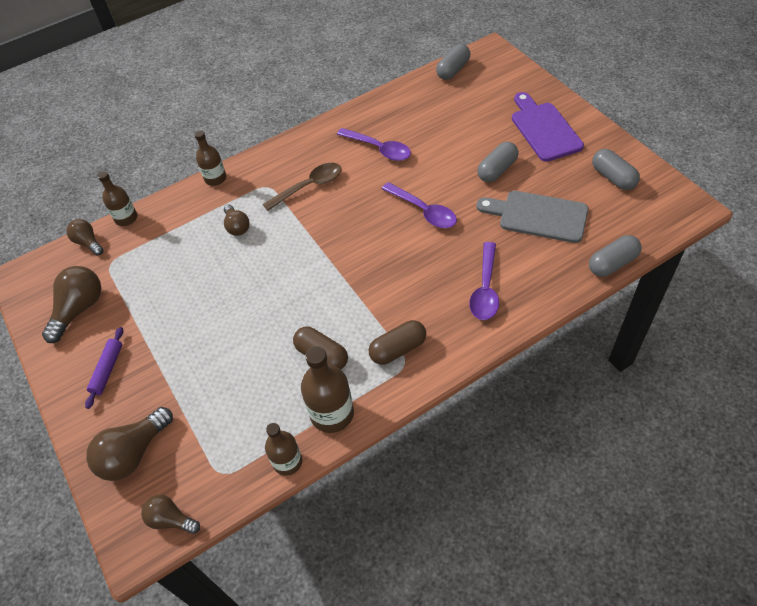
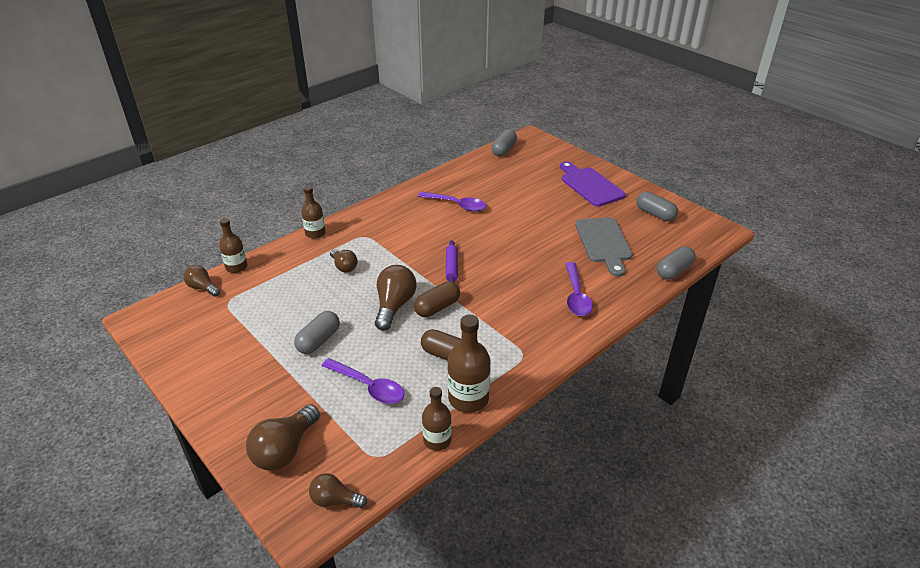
camera: 15 degrees left, 15 degrees down
(79, 309) = (204, 340): brown light bulb -> brown light bulb (394, 306)
(107, 370) = (243, 385): purple rolling pin -> purple rolling pin (451, 267)
(309, 186) = (402, 234): brown spoon -> none
(398, 349) = (514, 345): brown capsule -> brown capsule (437, 307)
(424, 211) = (508, 245): purple spoon -> purple spoon (369, 386)
(497, 170) = (560, 214): grey capsule -> grey capsule (318, 340)
(538, 216) = (603, 243): grey cutting board -> grey cutting board turned 105 degrees counterclockwise

